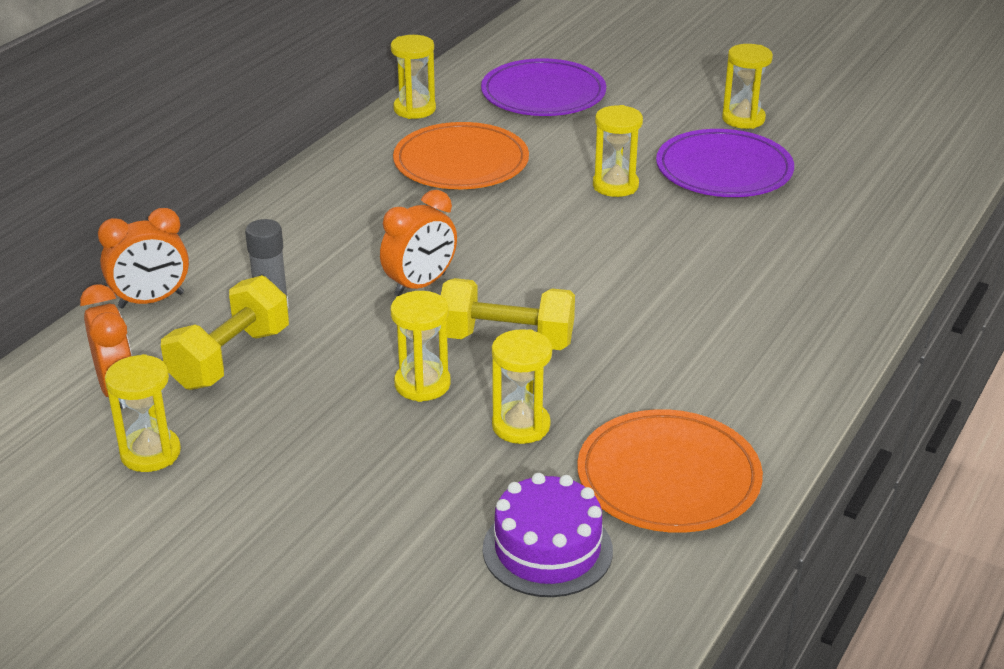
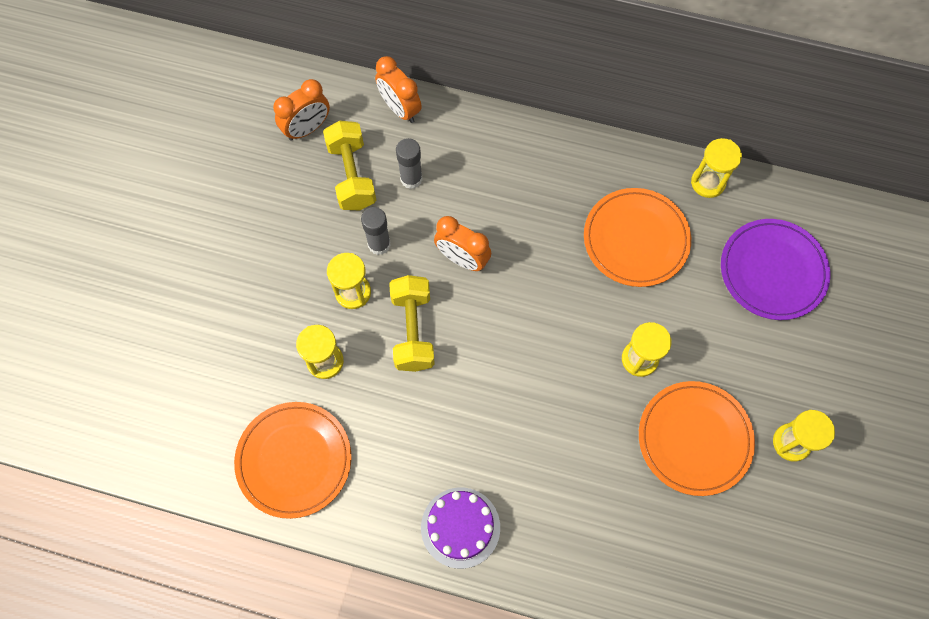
camera: 75 degrees right, 35 degrees up
(150, 453) = (256, 169): yellow hourglass -> none
(230, 358) = (352, 175): yellow dumbbell -> yellow dumbbell turned 60 degrees clockwise
(358, 350) = (379, 244): none -> grey glue stick
(547, 549) = (216, 403): purple cake -> purple cake (460, 527)
(724, 170) = (694, 439): purple plate -> orange plate

